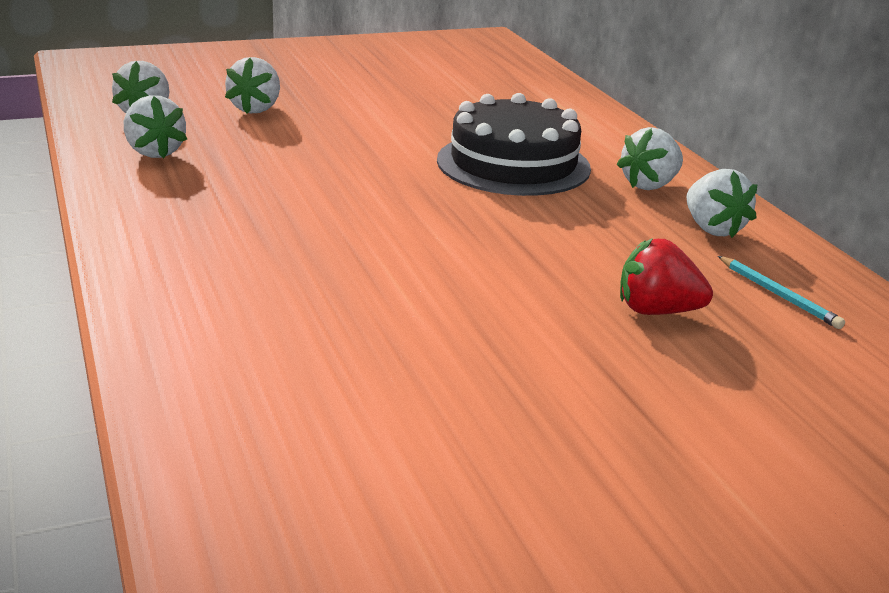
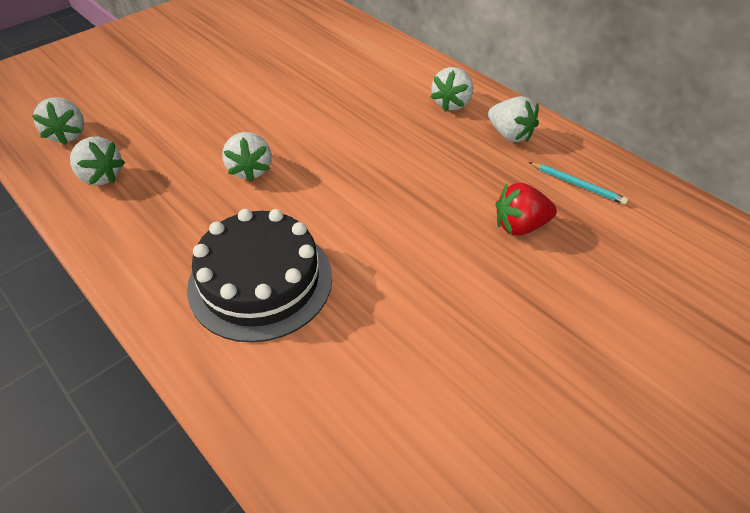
camera: 20 degrees left, 20 degrees up
(256, 109) = (149, 104): white strawberry -> white strawberry (250, 170)
(513, 164) = (358, 109): black cake -> black cake (260, 281)

